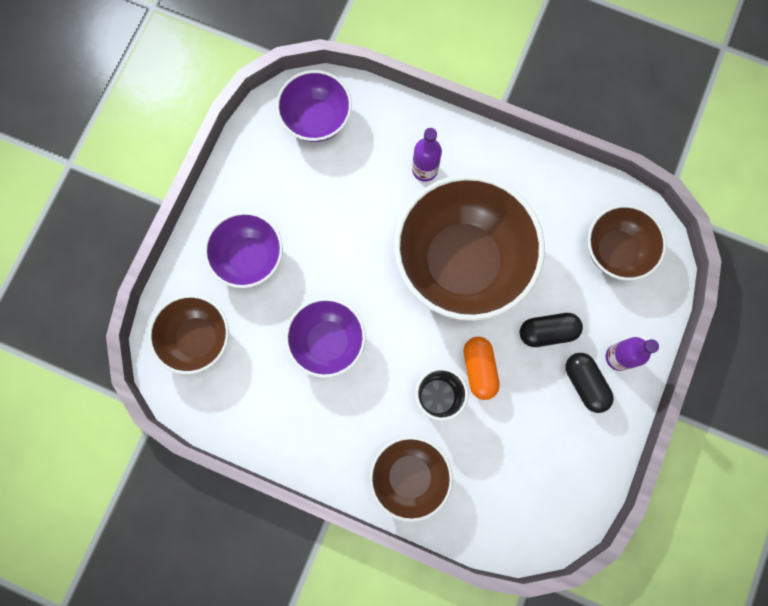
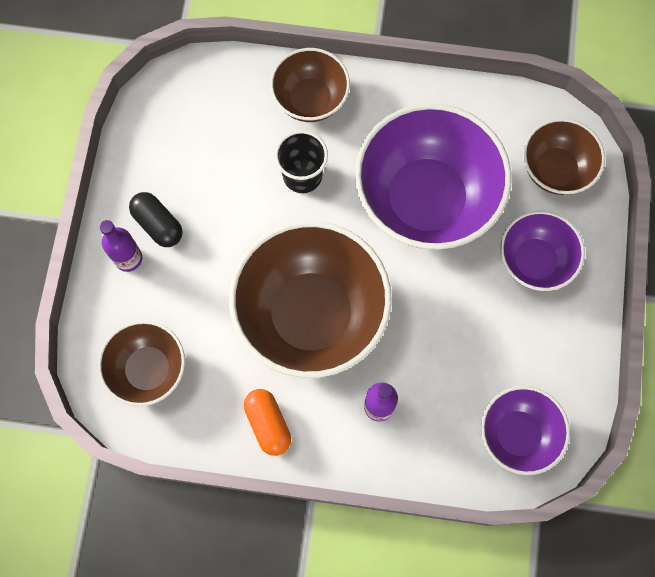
camera: 165 degrees right, 5 degrees down
(328, 341) = (426, 199): purple bowl -> purple bowl, size x1.84
(479, 369) = (267, 211): orange capsule -> orange capsule (268, 424)
(547, 332) = (206, 265): black capsule -> none

